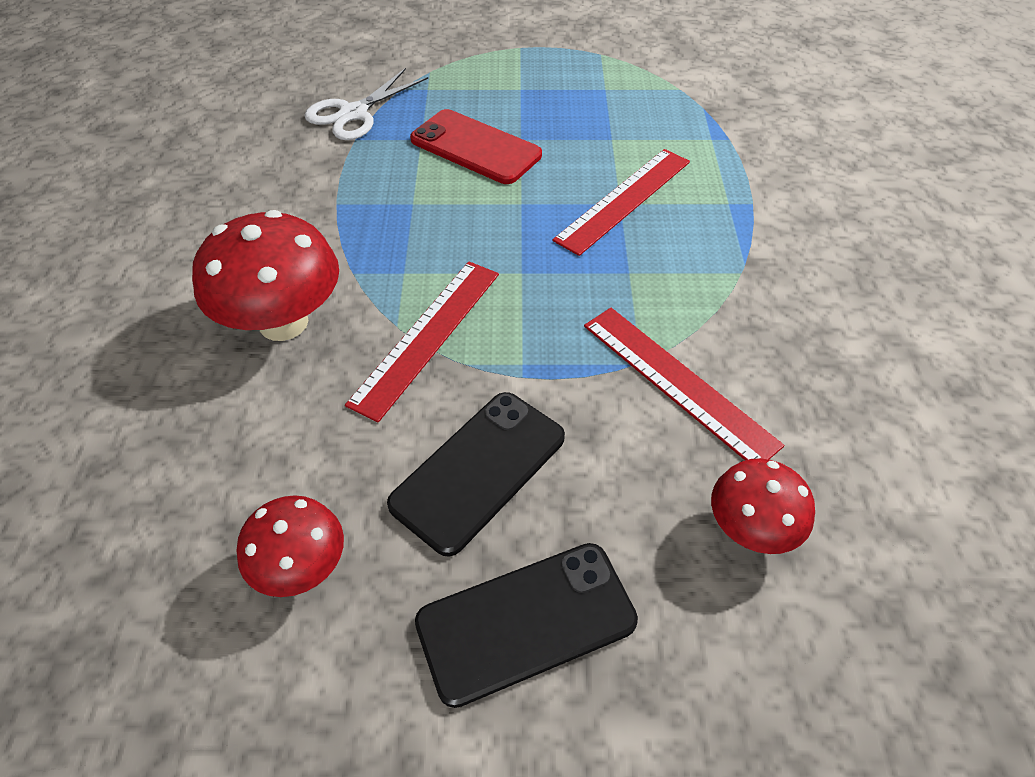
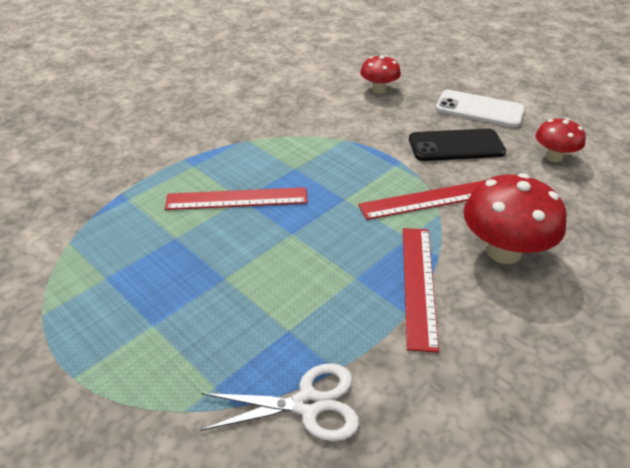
camera: 135 degrees left, 10 degrees down
(475, 147) = (262, 292): red phone -> none
(526, 622) = (479, 109): black phone -> white phone
(677, 383) = (342, 126): red ruler -> red ruler (419, 284)

